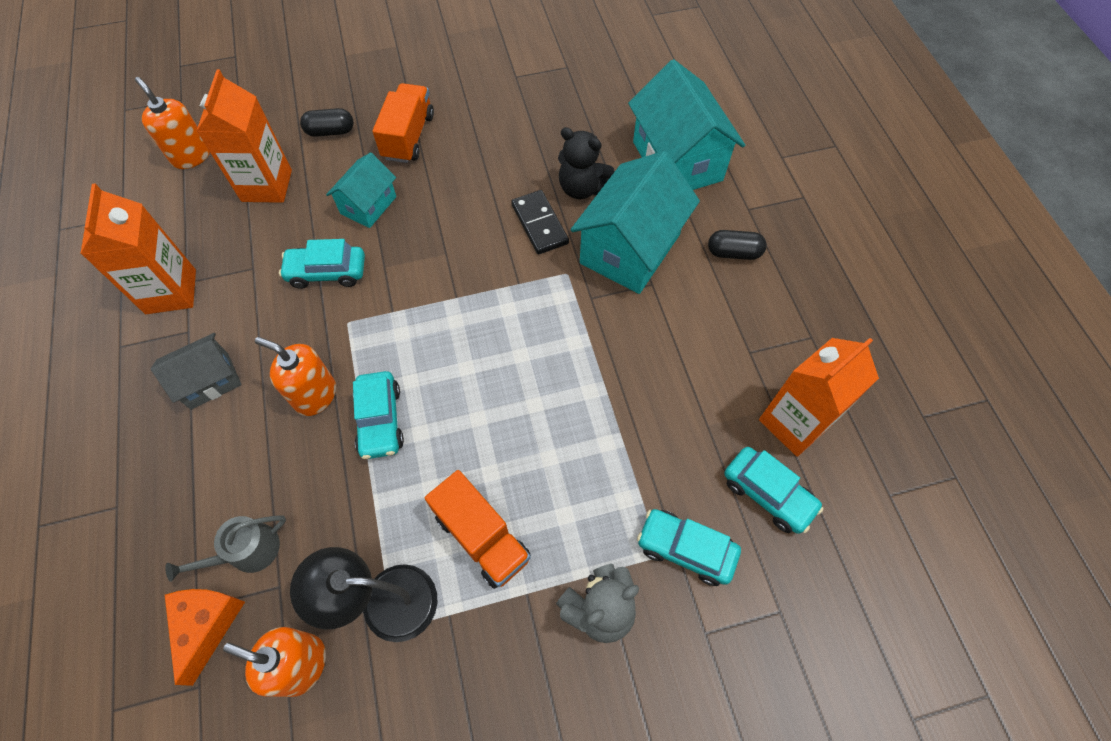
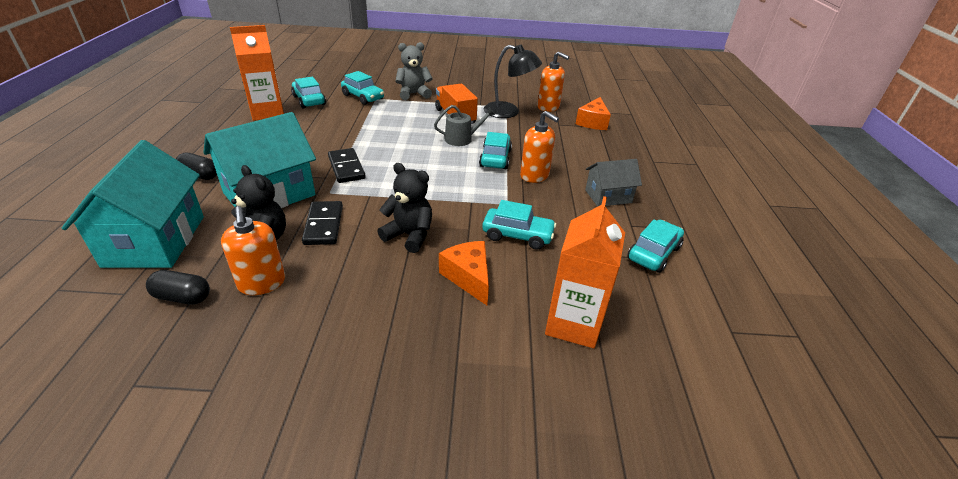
camera: 165 degrees left, 25 degrees down
(171, 291) = (653, 253): orange carton -> turquoise car
(191, 156) = (673, 387): orange soap dispenser -> orange soap dispenser (262, 283)
(247, 551) = (575, 135): grey watering can -> grey watering can (462, 139)
(330, 132) = (492, 373): black capsule -> black capsule (182, 297)
(368, 205) = (468, 277): turquoise house -> orange cheese
(408, 137) = (399, 339): orange truck -> none
(444, 237) = (409, 235): none -> black teddy bear
(577, 325) = (346, 167): none -> black domino

